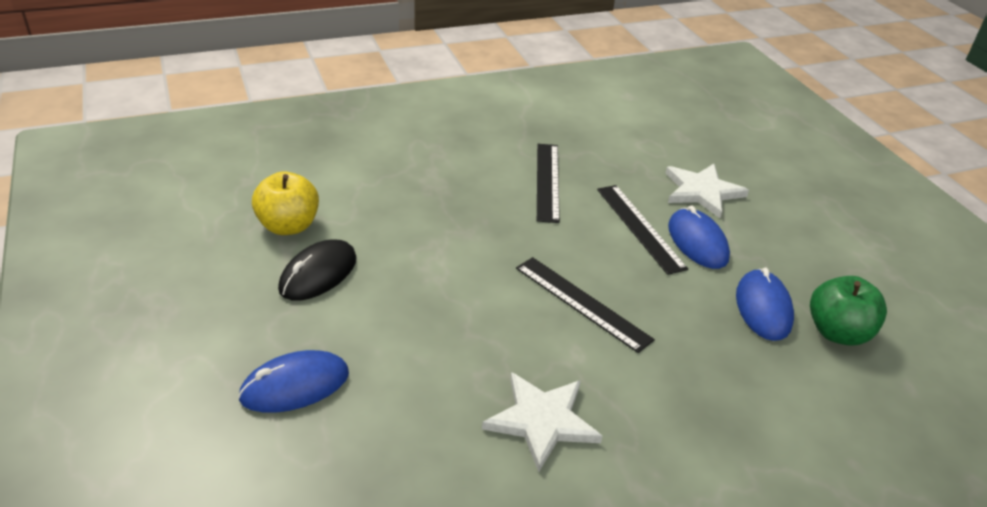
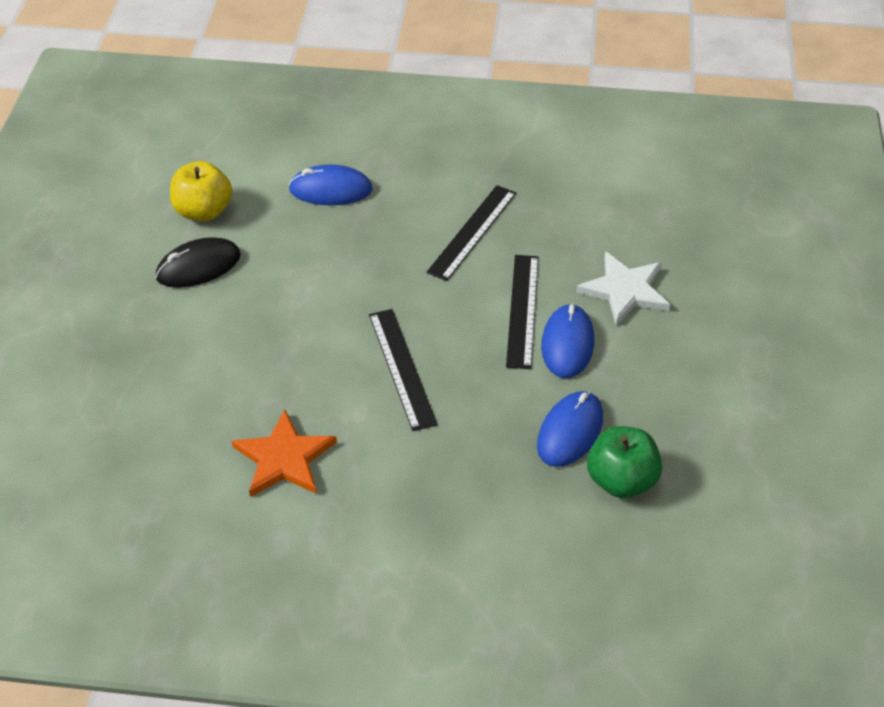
camera: 30 degrees right, 10 degrees up
(295, 386) = (119, 360): blue mouse -> blue mouse (330, 190)
(542, 421) = (284, 458): white star -> orange star

